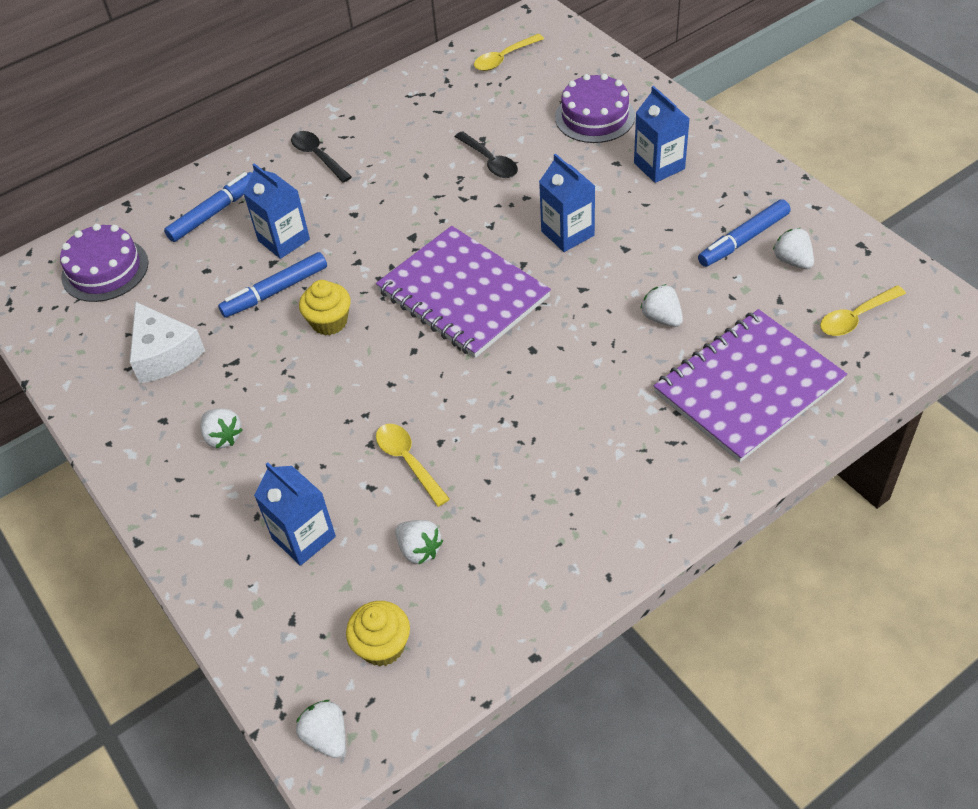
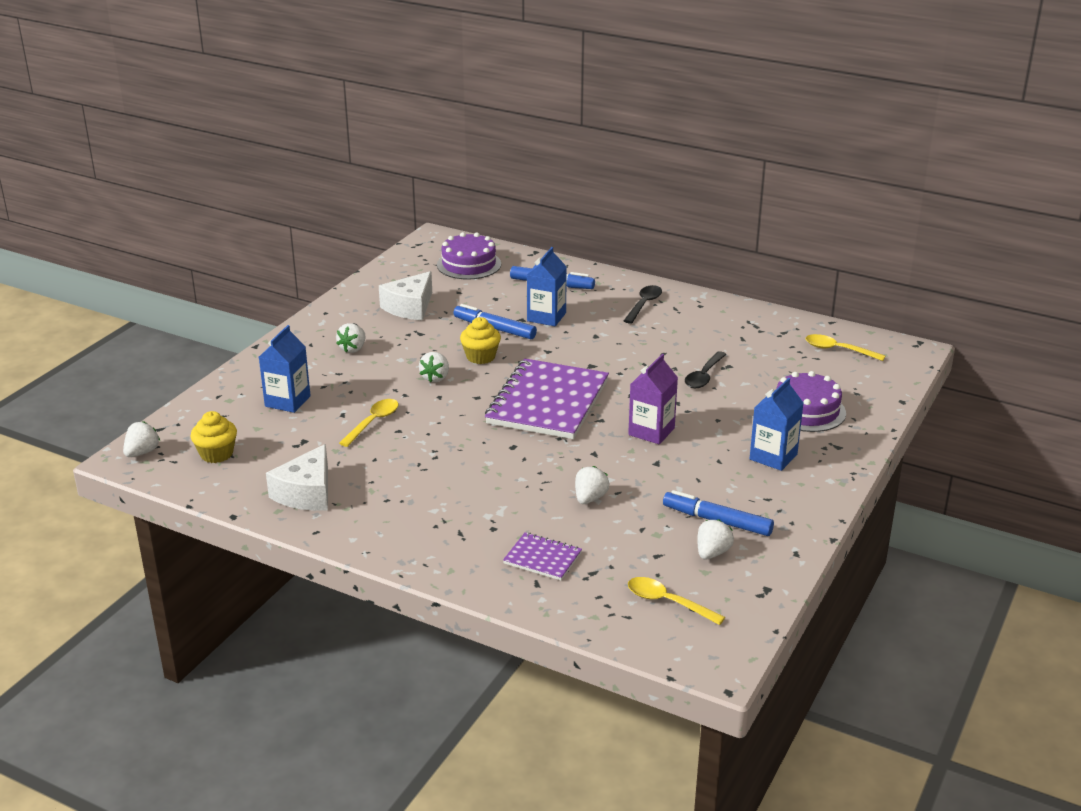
camera: 60 degrees right, 20 degrees down
(419, 550) = (299, 447): white strawberry -> white strawberry (435, 378)
(524, 567) = (306, 493): none -> white cheese
(567, 233) = (651, 431): blue carton -> purple carton
(748, 387) = (542, 558): purple notebook -> purple notebook, size x0.46

